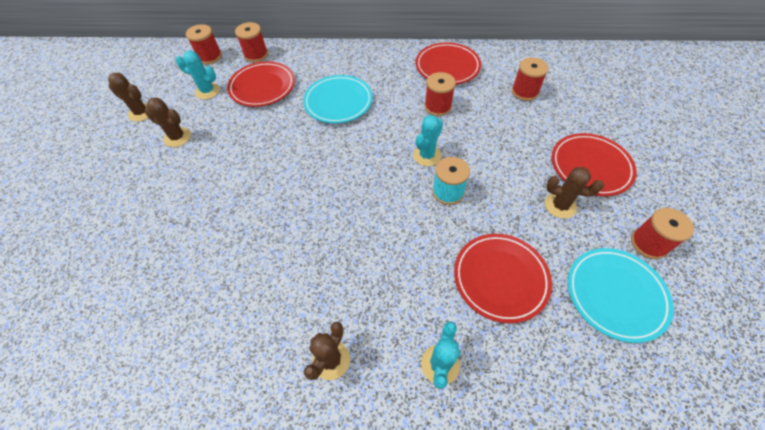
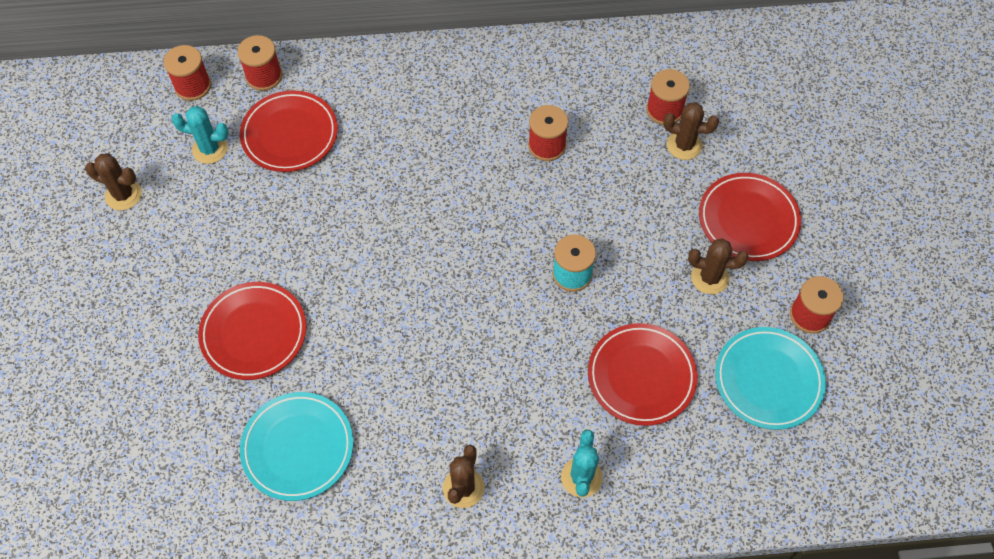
camera: 10 degrees left, 5 degrees up
(177, 137) = (192, 230): brown cactus -> brown cactus (684, 145)
(338, 102) = (406, 150): turquoise plate -> turquoise plate (298, 448)
(427, 155) = (540, 224): turquoise cactus -> none
(447, 67) = (554, 75): red plate -> red plate (254, 333)

